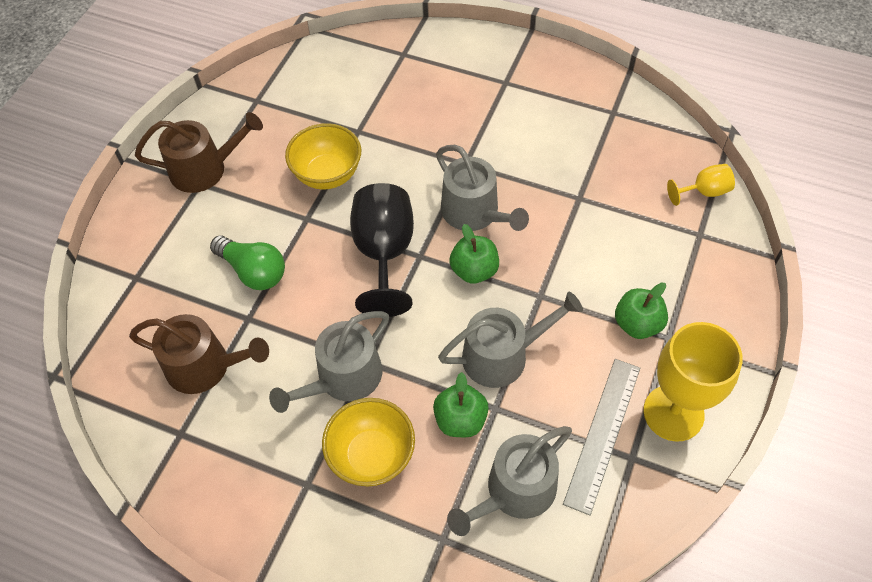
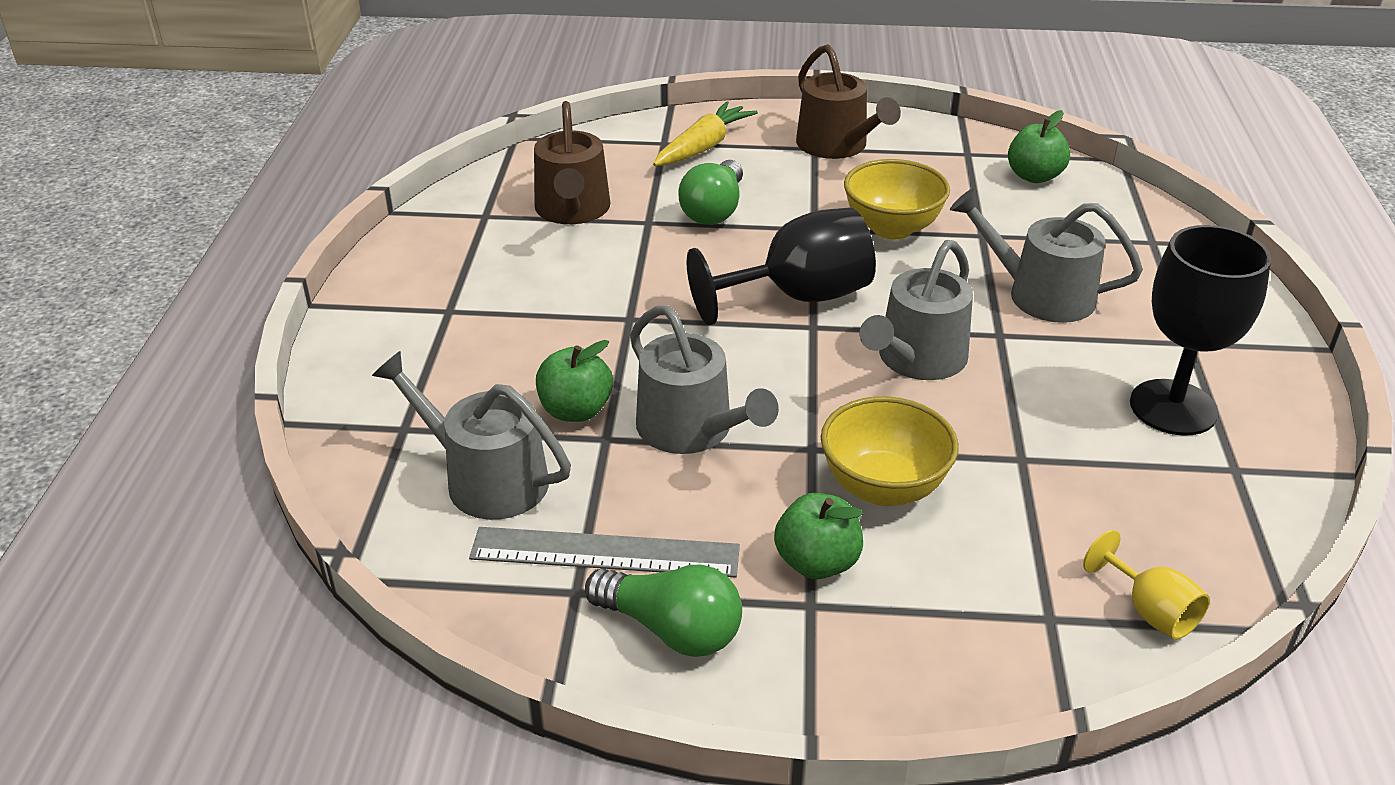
camera: 70 degrees right, 20 degrees down
(158, 252) = (703, 147): none -> yellow carrot
(343, 378) = (598, 305): grey watering can -> grey watering can (1040, 295)
(372, 456) = (500, 349): yellow bowl -> yellow bowl (883, 487)
(474, 270) = (817, 378): green apple -> green apple (1034, 176)
(558, 114) = (1173, 407): none -> black goblet
(673, 413) = (671, 629): yellow goblet -> green light bulb

